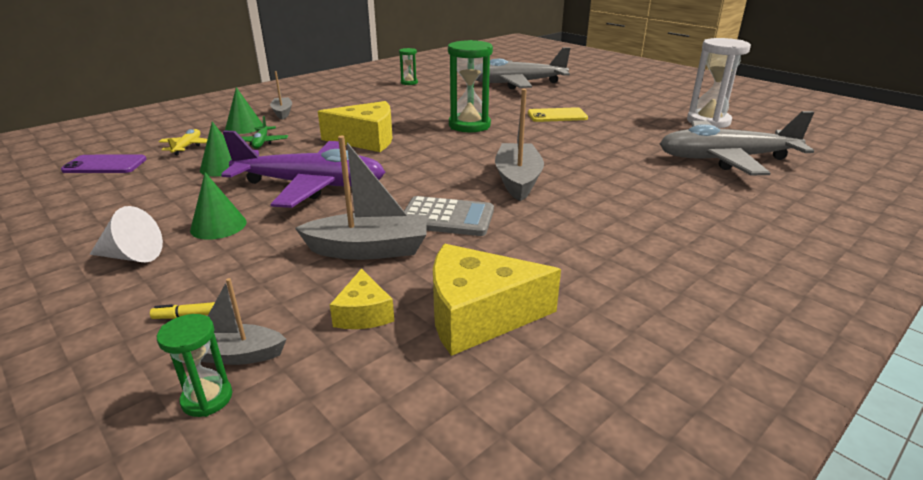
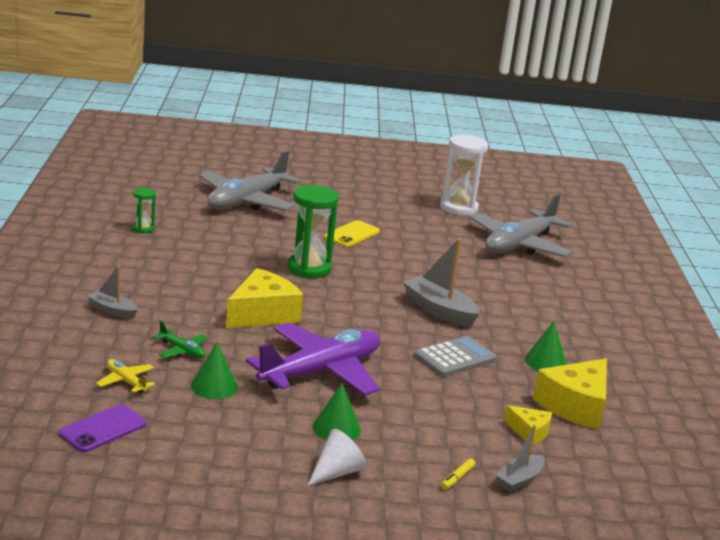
camera: 50 degrees left, 5 degrees down
(207, 399) = (549, 500): green hourglass -> none
(244, 127) = (120, 341): green cone -> green cone (545, 362)
(369, 249) = (458, 398): grey boat -> none

